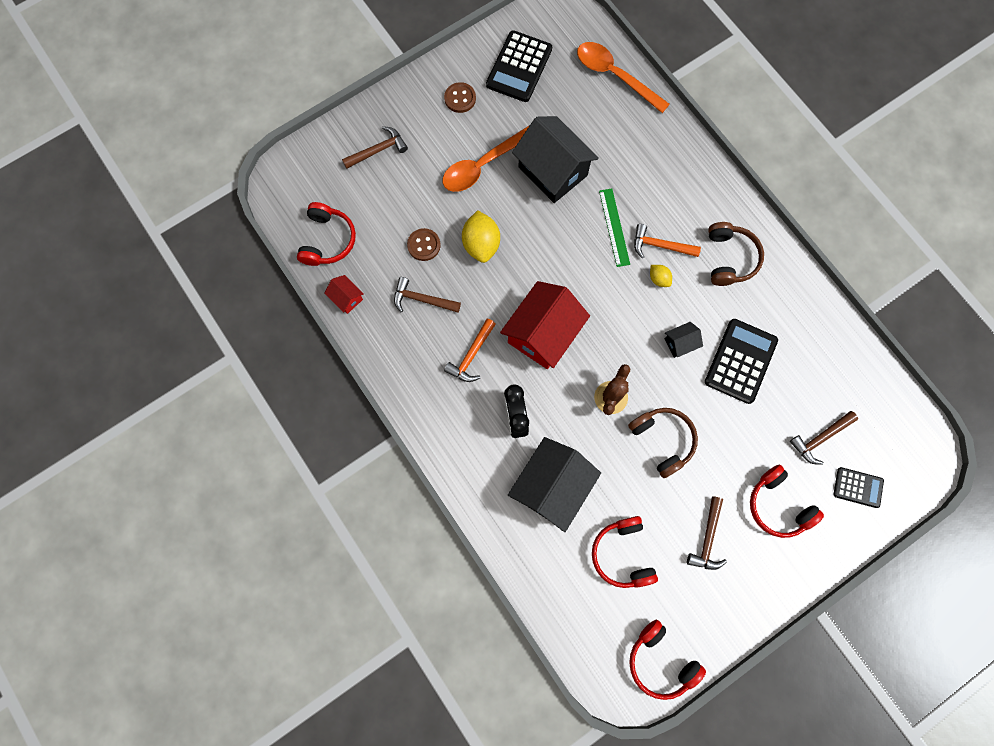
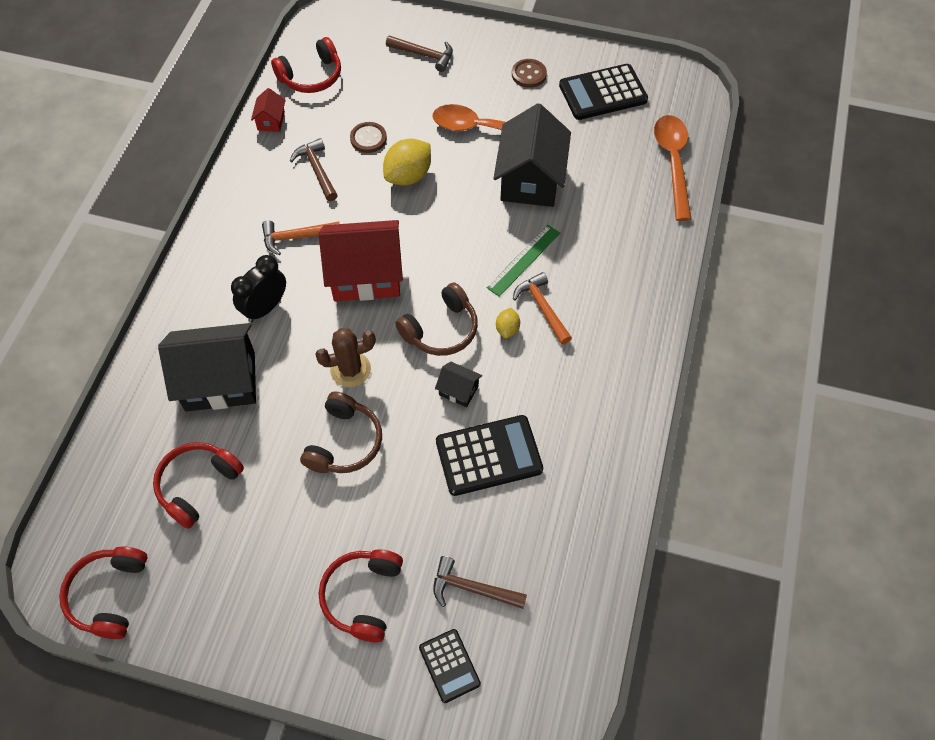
camera: 50 degrees right, 15 degrees down
(707, 538) = (273, 552): brown hammer -> none
(730, 258) = (588, 374): brown headphones -> brown headphones (441, 330)

